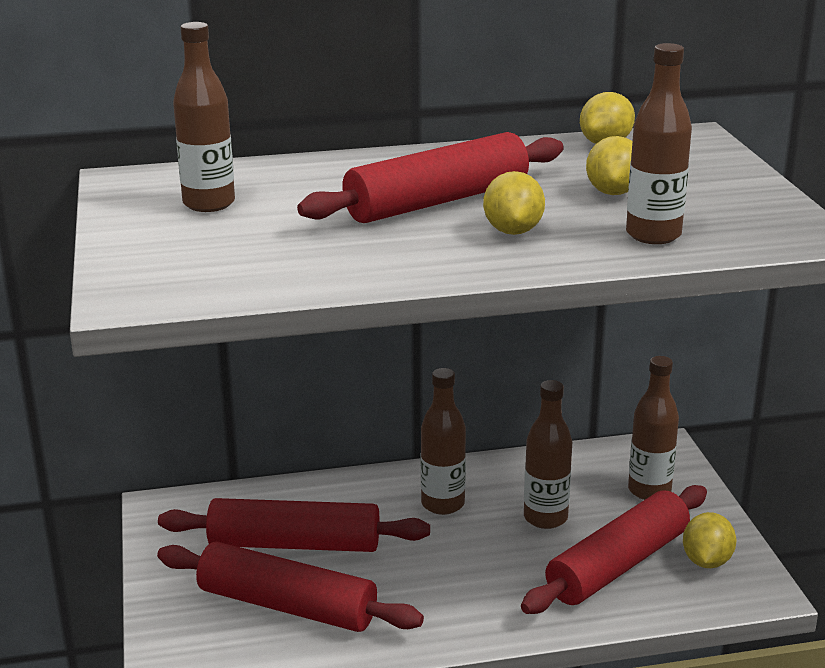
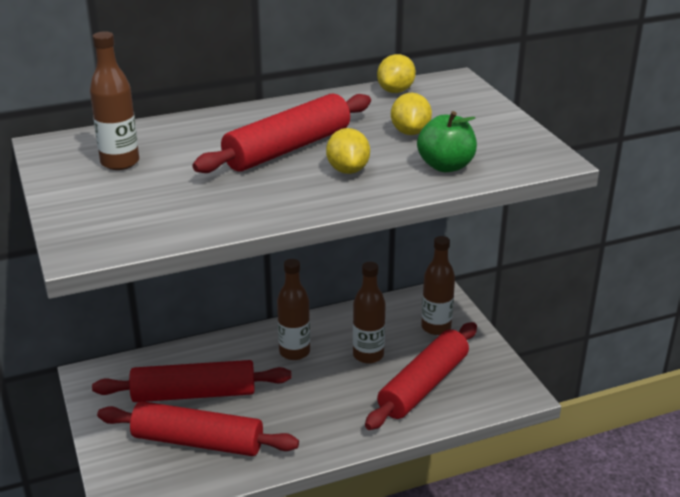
camera: 10 degrees left, 5 degrees up
(653, 235) = (445, 166): brown bottle -> green apple
(706, 561) = (482, 376): yellow lemon -> none

